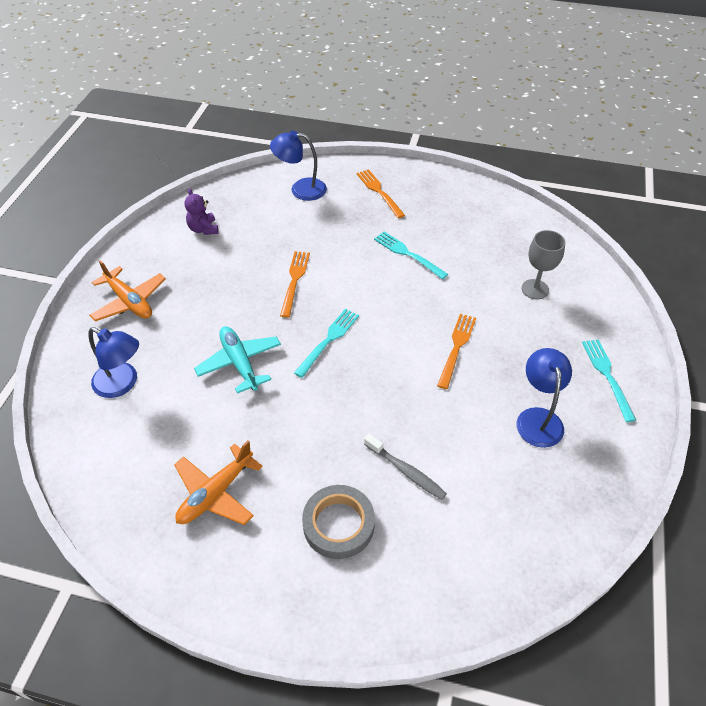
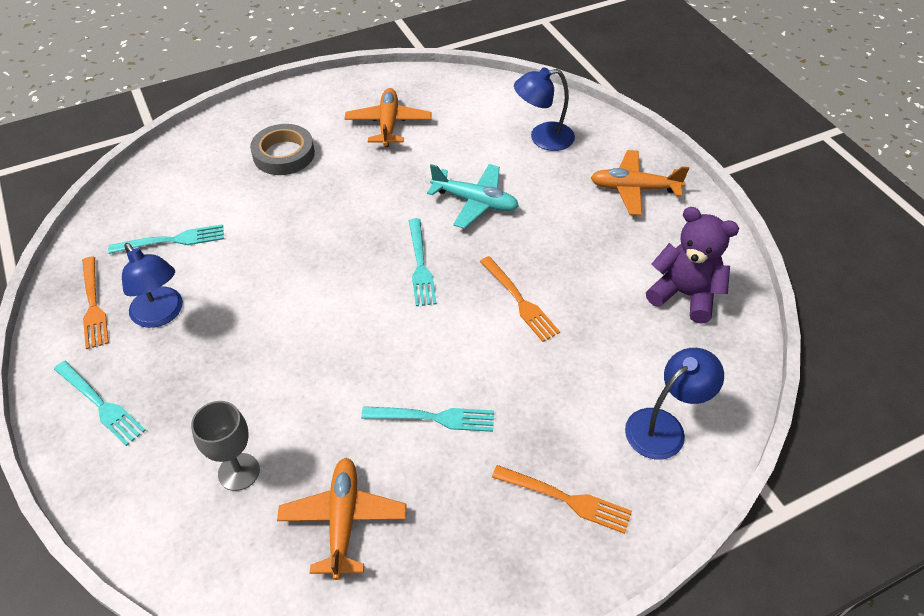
camera: 140 degrees right, 0 degrees up
(203, 229) = (684, 294): purple teddy bear -> purple teddy bear, size x1.64
(406, 471) = (258, 209): grey toothbrush -> none
(456, 347) = (287, 335): orange fork -> orange fork (93, 305)
(492, 240) = (343, 520): none -> orange plane
(498, 487) = (172, 240): none -> turquoise fork

